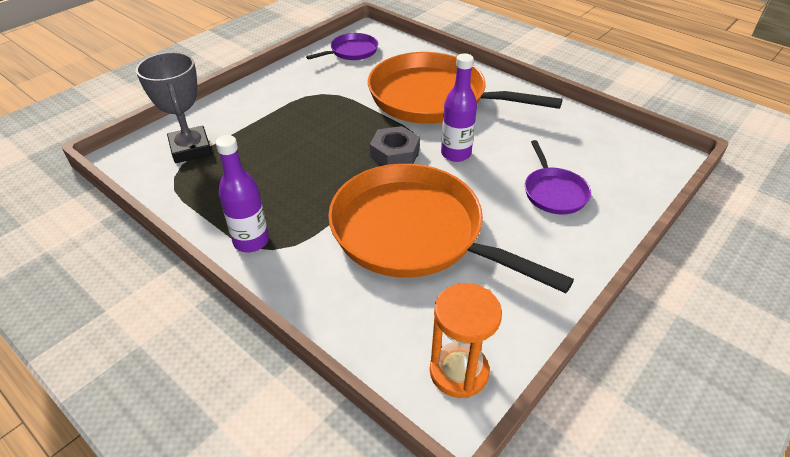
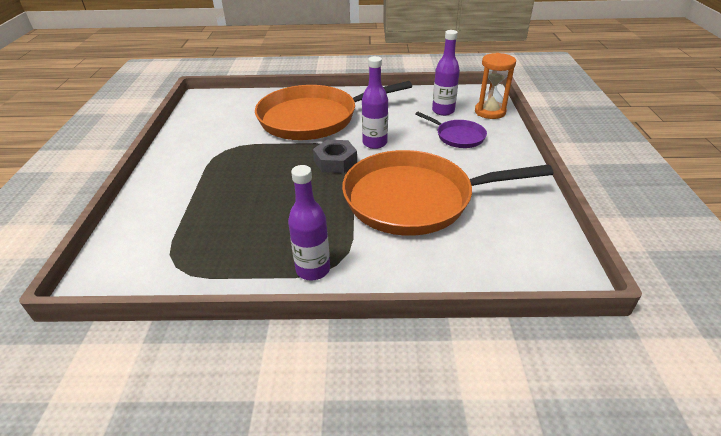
camera: 40 degrees left, 5 degrees down
(191, 149) = (161, 239): grey trophy -> none
(352, 51) = (209, 114): purple pan -> none
(458, 372) = (546, 255): orange hourglass -> orange hourglass (490, 112)
(580, 154) = (443, 111): none -> purple bottle

